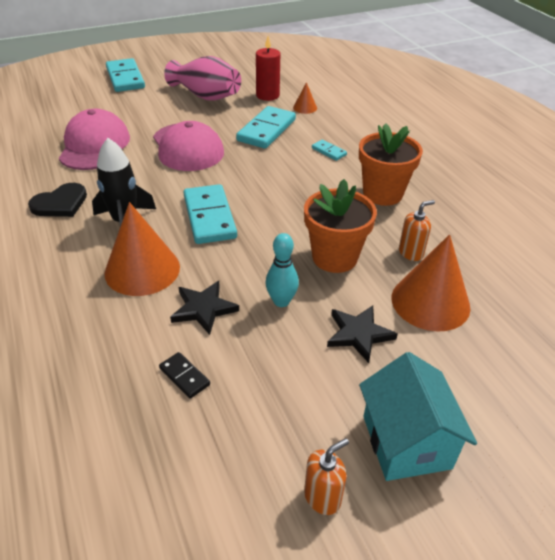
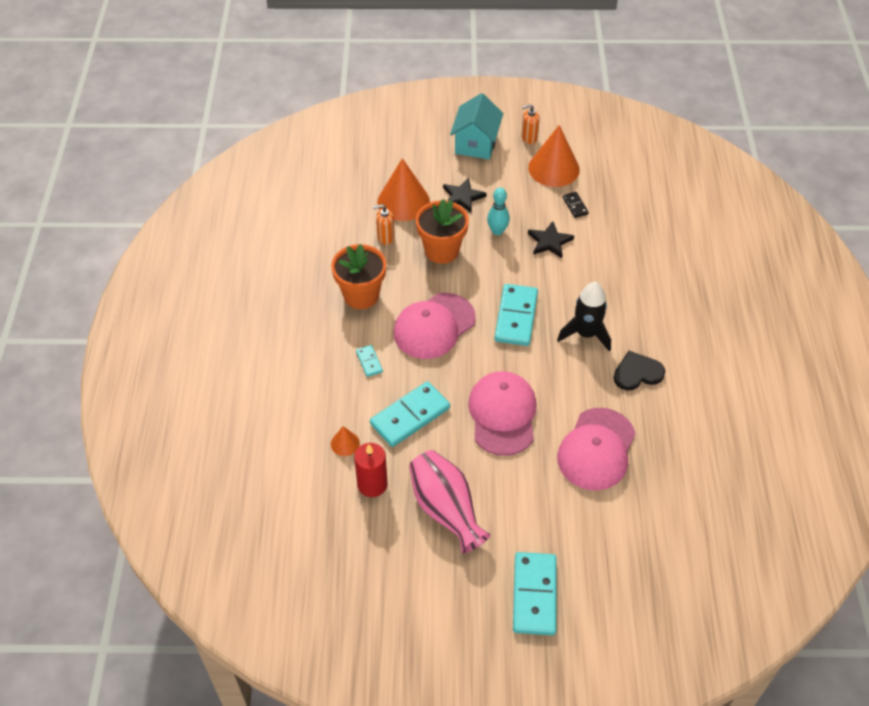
camera: 155 degrees left, 10 degrees up
(142, 269) = (582, 284): orange cone -> orange cone (553, 168)
(290, 188) = (434, 326): none -> pink cap

